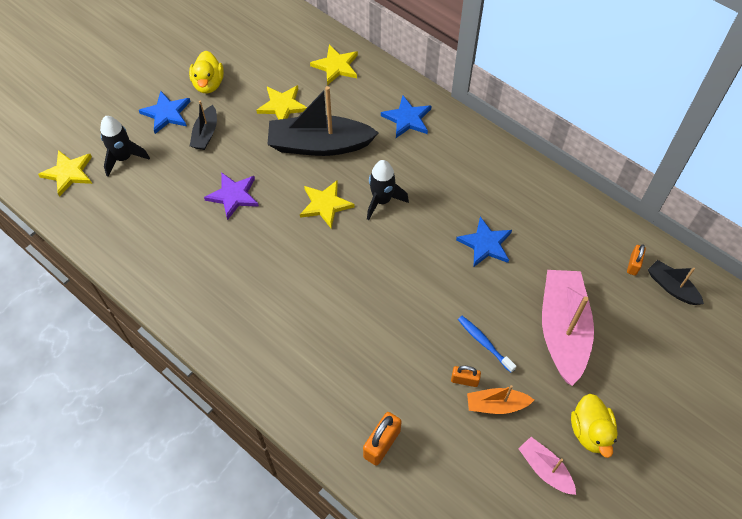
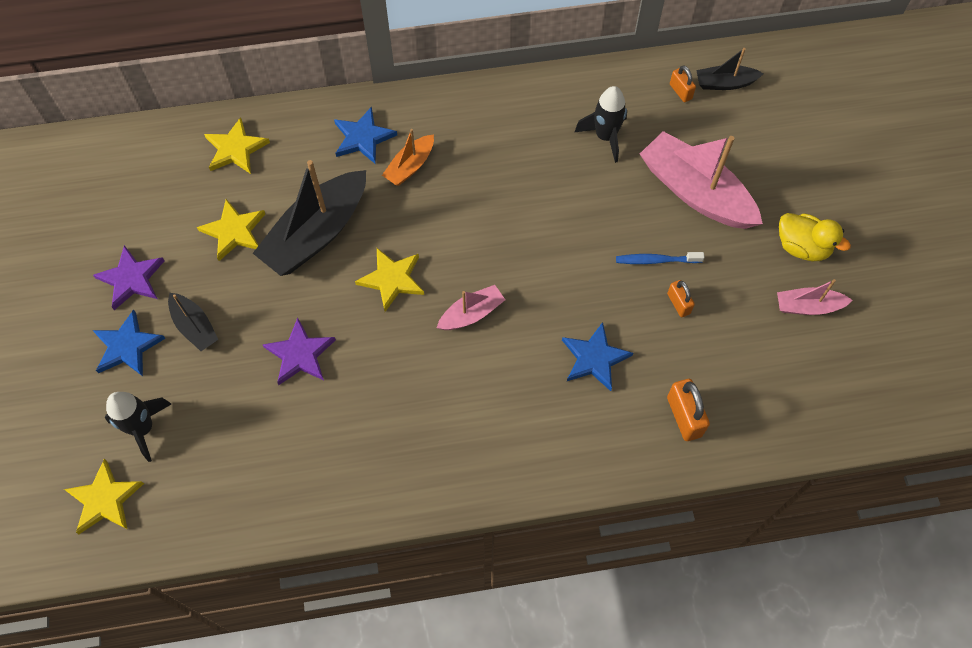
camera: 50 degrees left, 5 degrees up
(208, 84) = (131, 279): yellow duck -> purple star
(342, 264) = (471, 314): none -> pink boat
(382, 201) = (434, 228): black rocket -> black rocket (605, 137)
(464, 380) = (678, 304): orange padlock -> orange padlock turned 75 degrees counterclockwise
(485, 244) = (560, 182): blue star -> blue star (594, 358)
(496, 405) = (722, 297): orange boat -> orange boat (410, 166)

